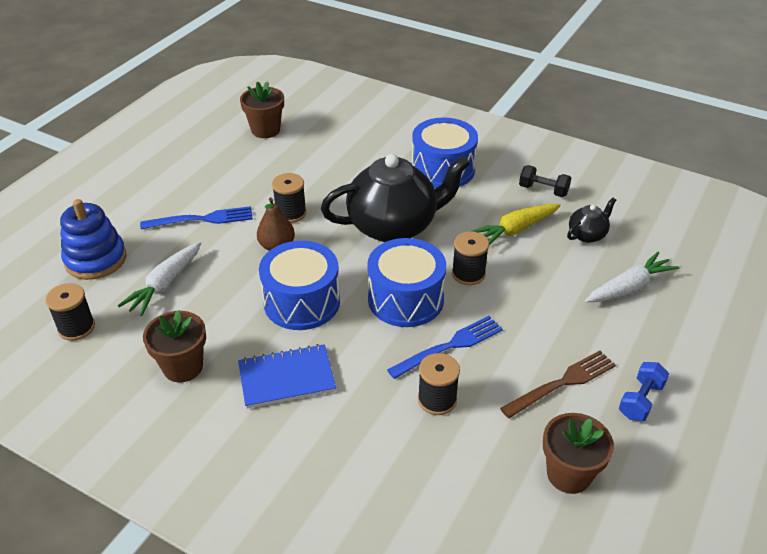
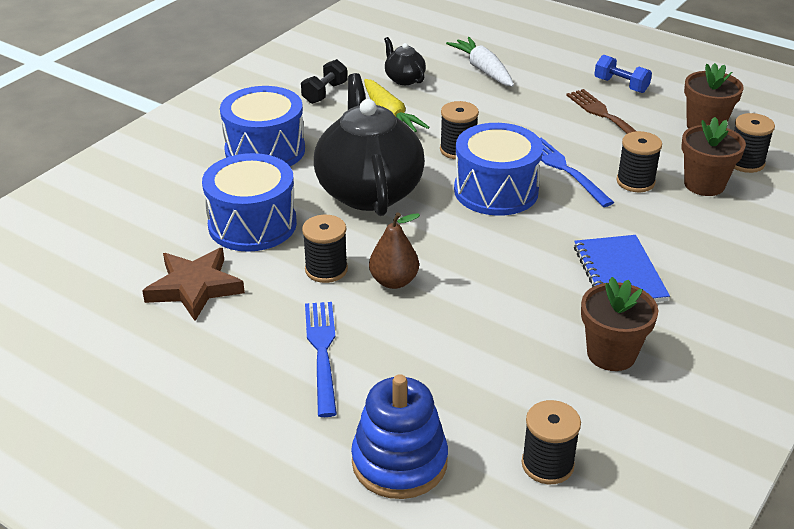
camera: 85 degrees left, 5 degrees down
(165, 284) = (462, 380): white carrot -> none
(265, 130) = (108, 294): brown flower pot -> brown flower pot (704, 184)
(271, 160) = (194, 287): none -> brown star
(302, 302) = (499, 262): blue drum -> blue drum (252, 224)
(495, 505) = (745, 162): none -> black spool

